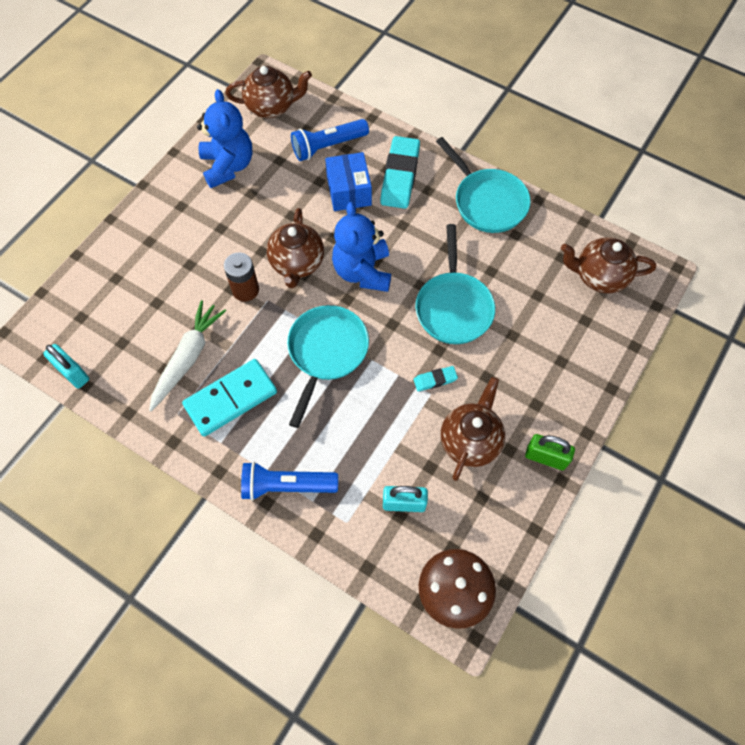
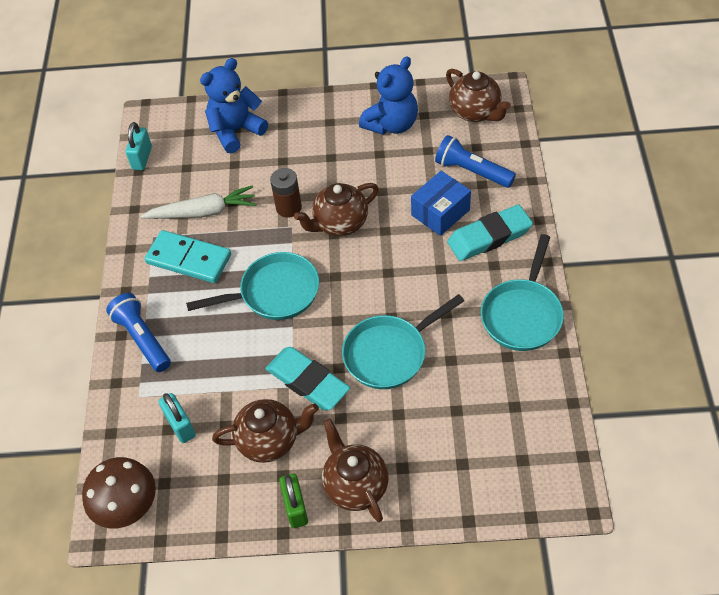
camera: 60 degrees right, 10 degrees down
(362, 271) = (370, 270): blue teddy bear -> blue teddy bear (236, 131)
(435, 380) = (308, 381): turquoise eraser -> turquoise eraser, size x2.09
(599, 276) = (520, 449): brown teapot -> brown teapot (355, 485)

